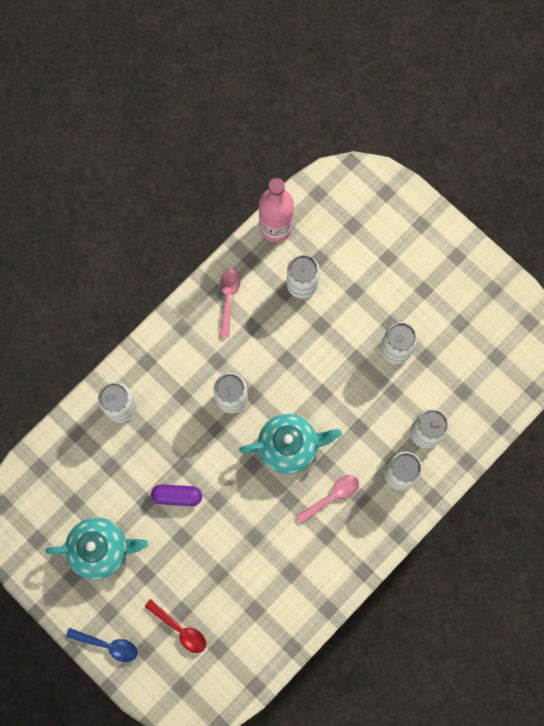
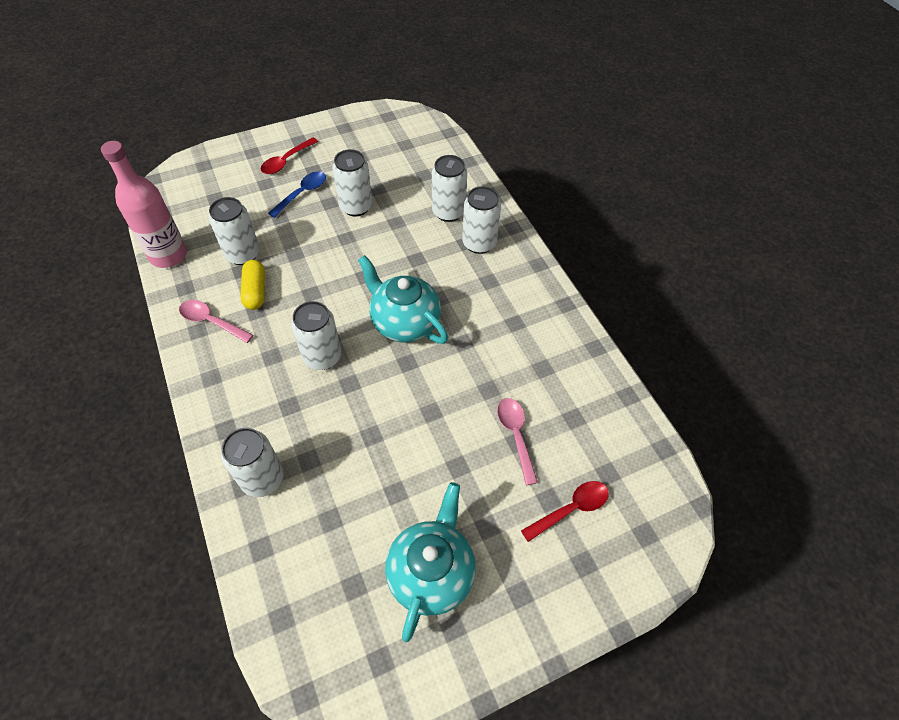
camera: 70 degrees left, 20 degrees down
(108, 645) = (564, 611): blue spoon -> blue spoon (302, 193)
(177, 496) = (405, 453): purple capsule -> none
(270, 315) = (255, 291): none -> yellow capsule
(289, 446) = (404, 322): turquoise teapot -> turquoise teapot turned 60 degrees counterclockwise
(331, 496) = (476, 304): pink spoon -> pink spoon (515, 435)
(423, 260) = (286, 161): none -> red spoon

